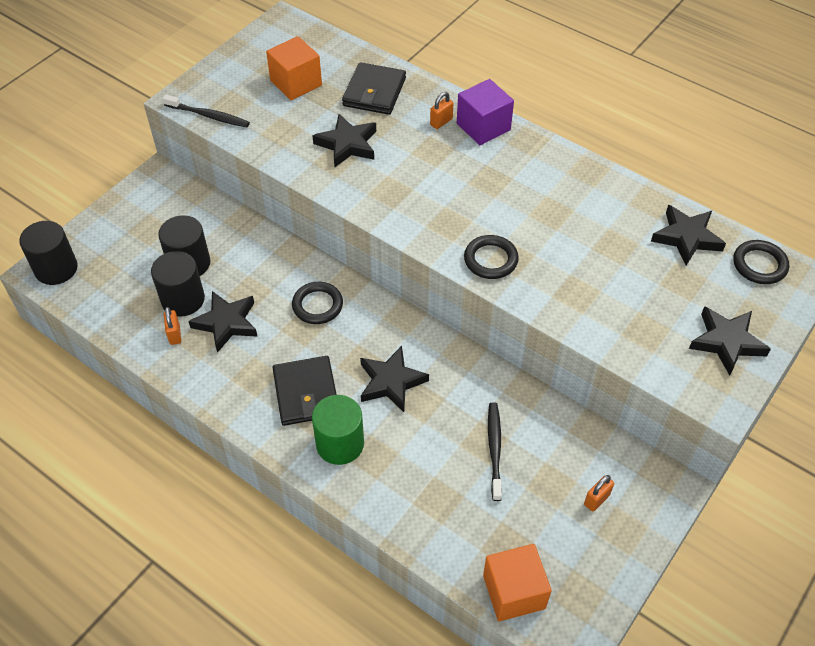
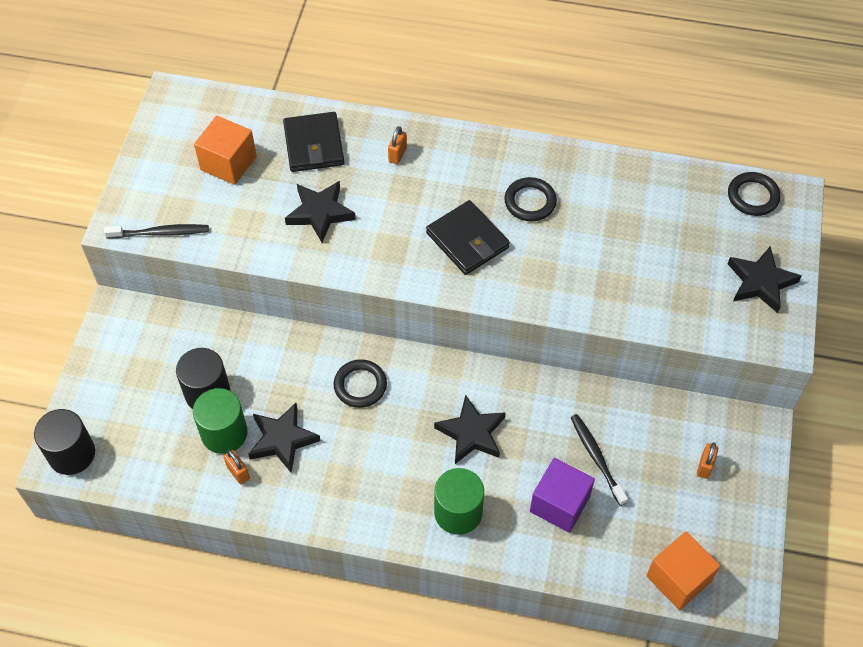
camera: 25 degrees left, 5 degrees up
(183, 299) = (224, 433): black cylinder -> green cylinder
(306, 393) = (399, 477): black wallet -> black wallet (467, 240)
(483, 127) = (440, 145): purple cube -> purple cube (559, 504)
(490, 260) = (521, 283): black ring -> black ring (530, 202)
(686, 237) = (680, 193): black star -> none

